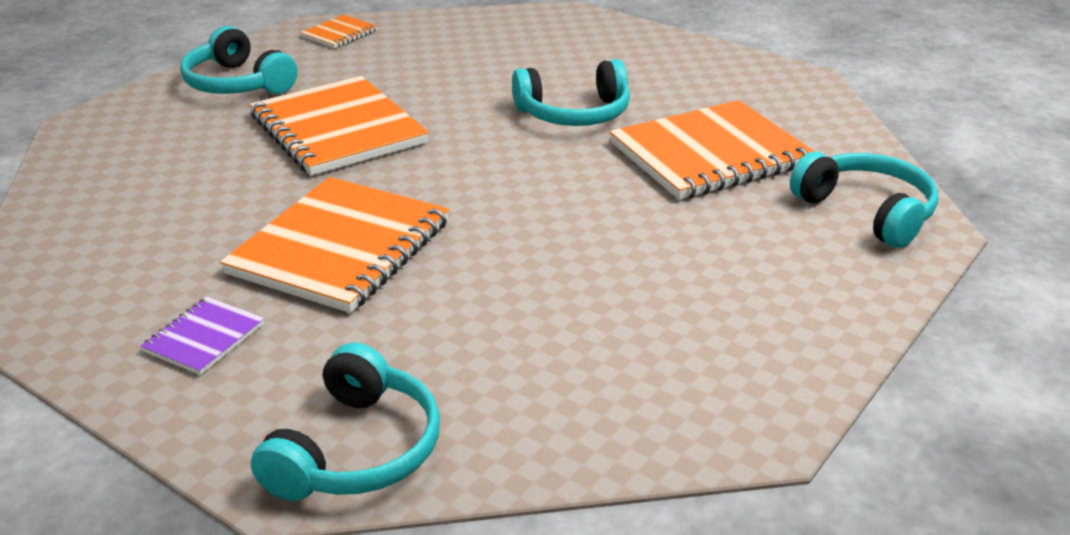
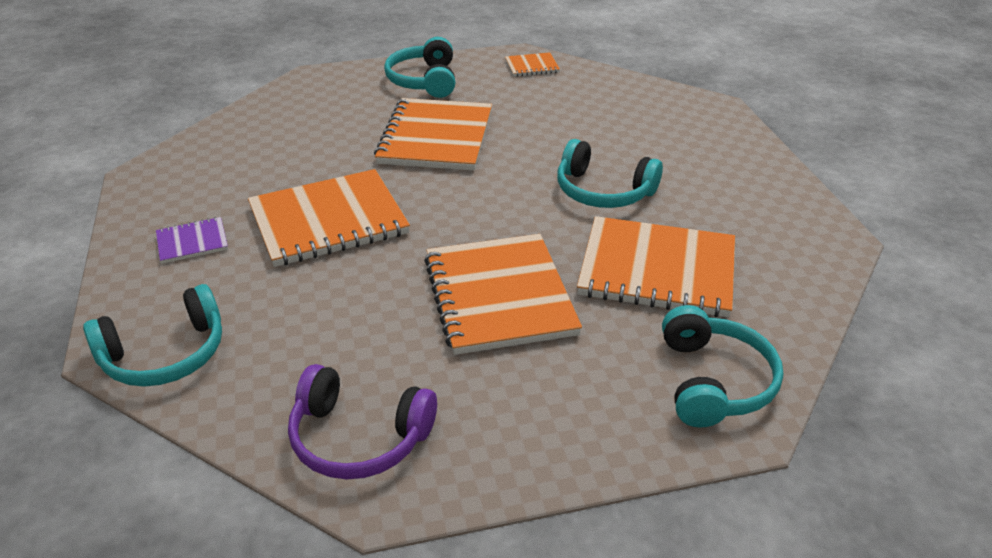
camera: 40 degrees right, 5 degrees up
(614, 232) = (499, 296): none -> orange notebook
(671, 401) = (359, 437): none -> purple headphones

